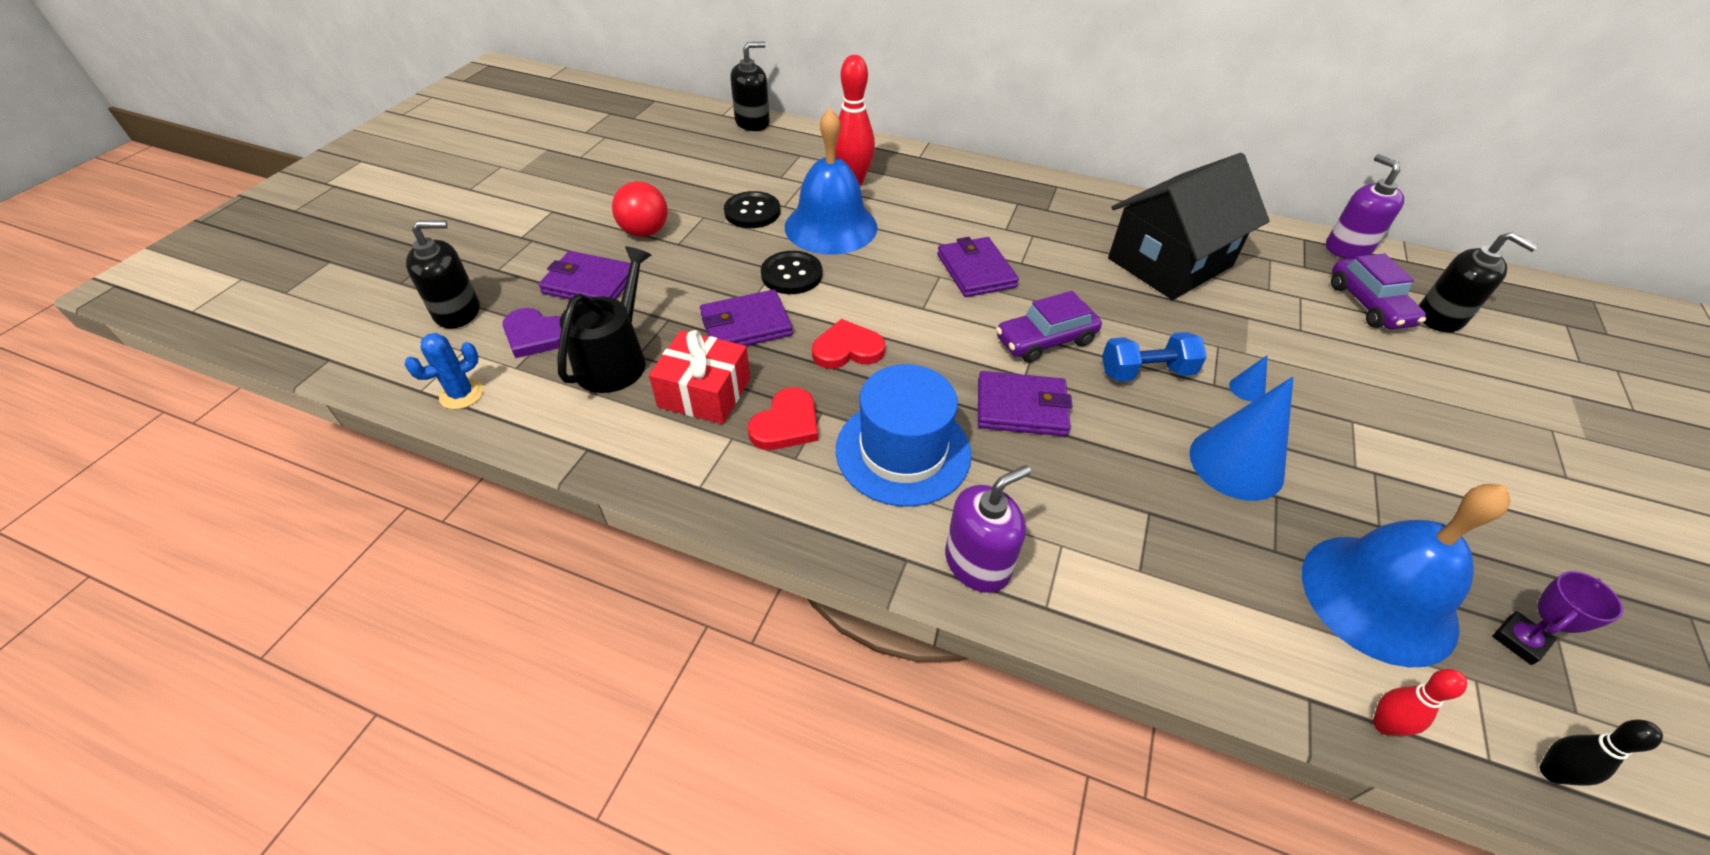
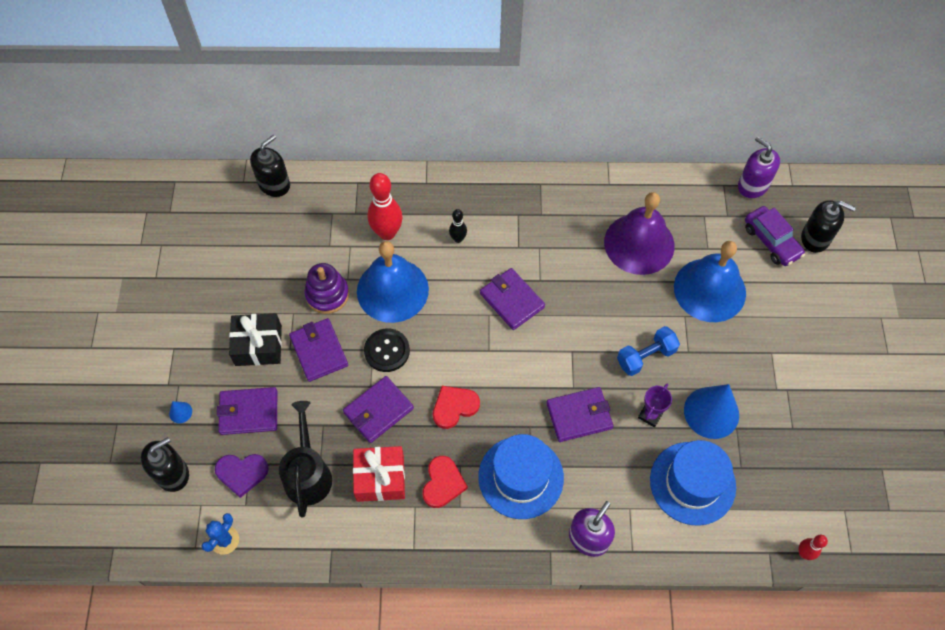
camera: 20 degrees left, 15 degrees up
(645, 232) = (258, 345): red ball -> black gift
(710, 254) = (319, 351): none -> purple wallet
(752, 212) = (327, 295): black button -> purple stacking toy
(1045, 340) = (577, 351): purple car -> none
(1170, 262) = (639, 243): black house -> purple bell
(1182, 545) = (692, 483): none -> blue hat
(1247, 389) = (708, 348): blue cone -> blue cone (180, 412)
(1378, 598) = (795, 478): blue bell -> blue bell (709, 290)
(1519, 640) = (863, 478): purple trophy -> purple trophy (650, 415)
(1551, 772) = (877, 548): black bowling pin -> black bowling pin (458, 239)

